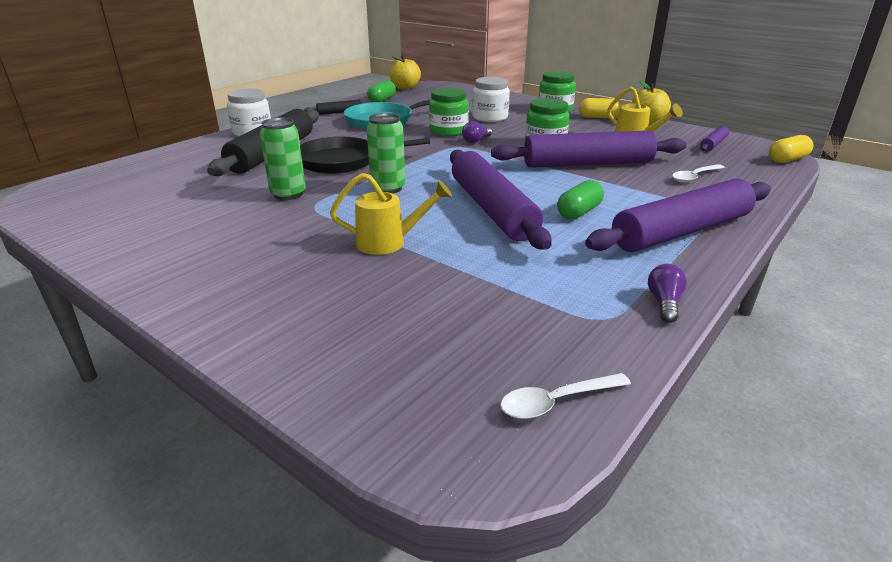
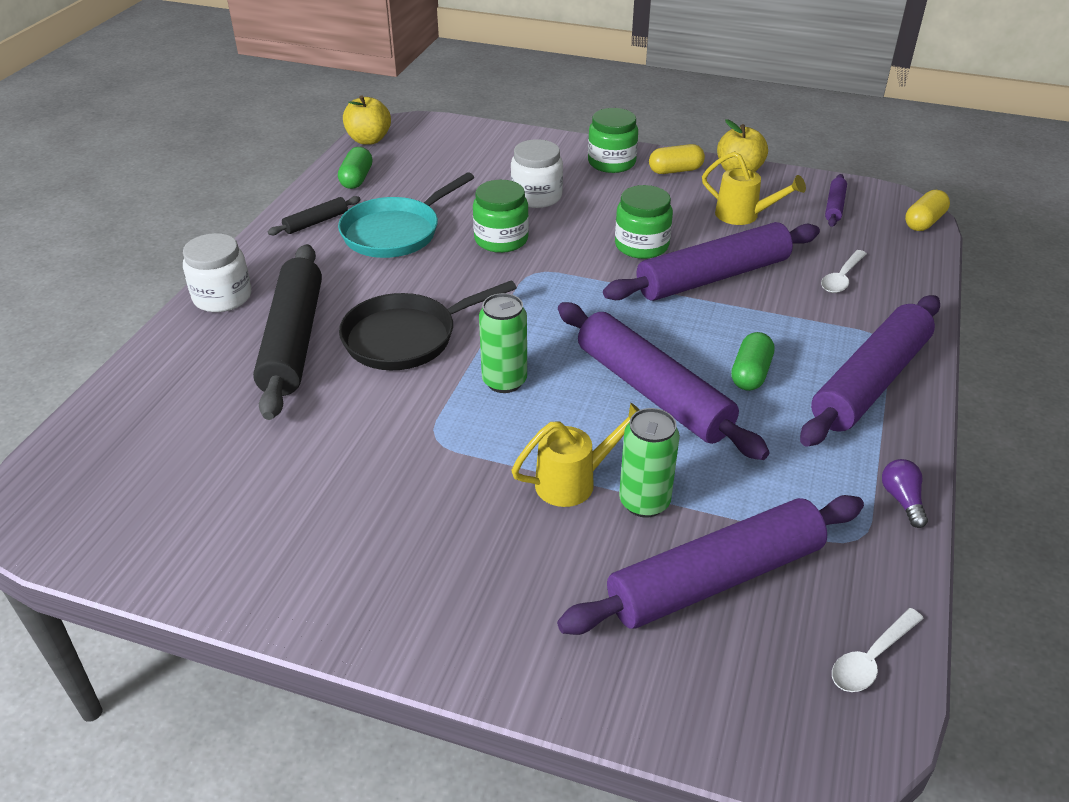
camera: 20 degrees left, 10 degrees up
(288, 194) = (385, 423): green can -> green can (644, 502)
(452, 316) = (715, 579): none -> purple rolling pin
(476, 140) = (550, 254): purple light bulb -> none

